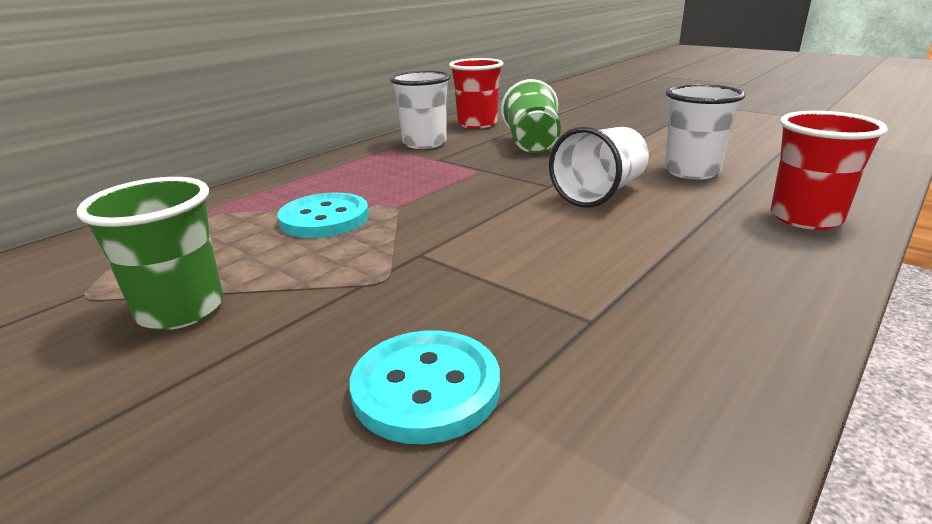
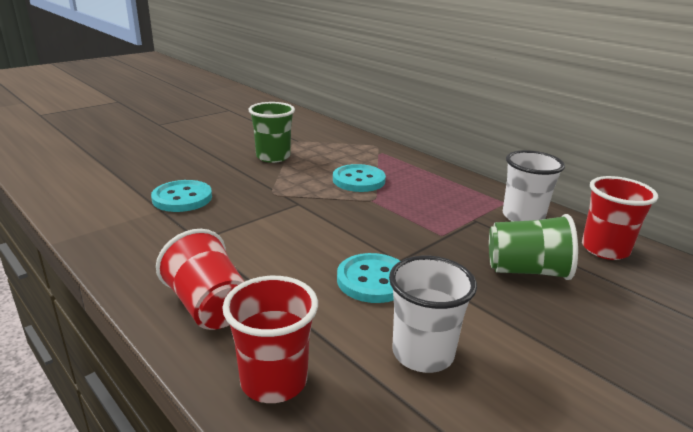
camera: 95 degrees right, 0 degrees up
(600, 193) = (373, 280): white cup -> turquoise button
(748, 270) = (209, 306): none -> red cup

